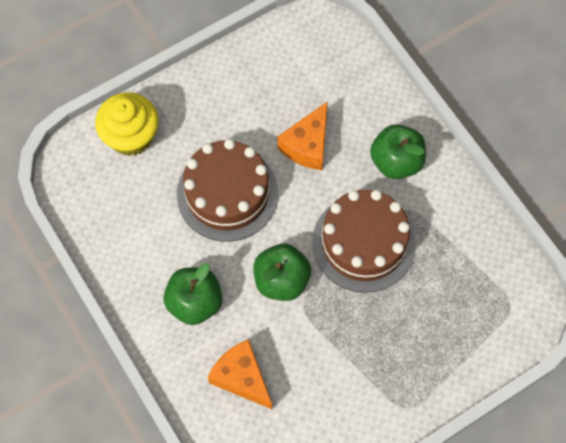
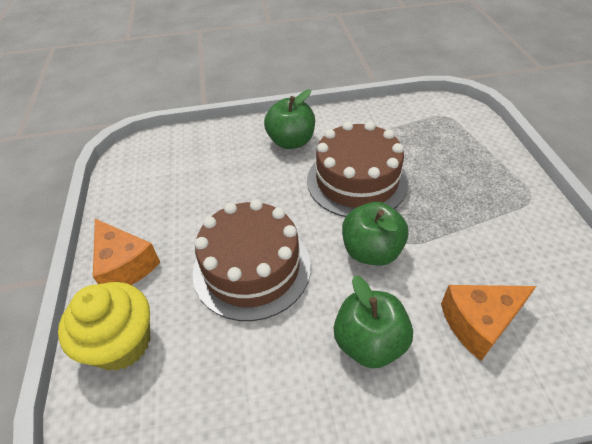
camera: 65 degrees left, 20 degrees down
(307, 145) = (240, 191): orange cheese -> orange cheese (125, 265)

